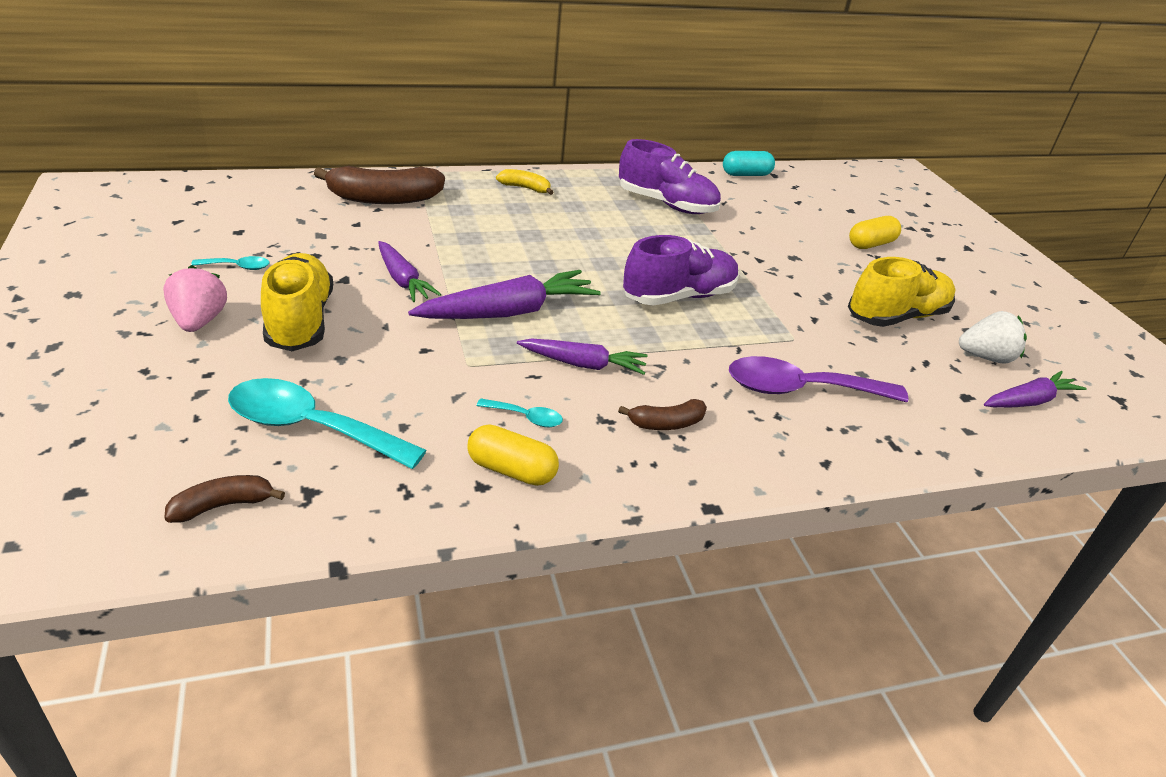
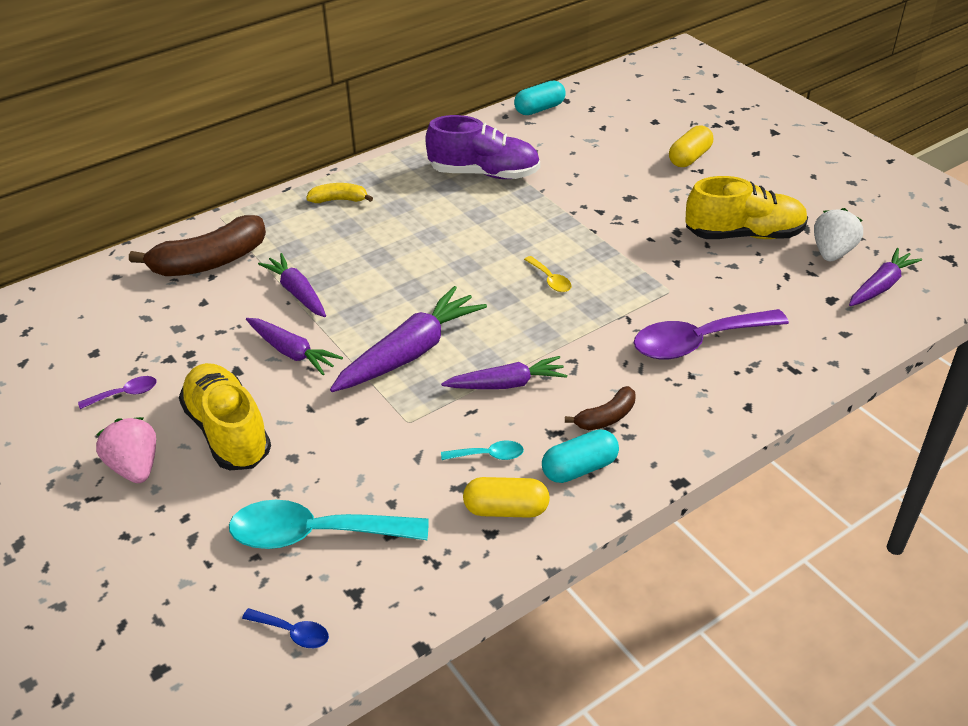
camera: 15 degrees left, 5 degrees up
(223, 505) = (293, 632): brown banana -> blue spoon
(238, 267) = (125, 394): turquoise spoon -> purple spoon
(440, 240) = (297, 292): none -> purple carrot
(611, 459) = (579, 468): none -> turquoise capsule
(679, 296) = (550, 280): purple shoe -> yellow spoon
(896, 316) = (744, 234): yellow shoe -> yellow shoe turned 45 degrees clockwise
(985, 357) = (832, 252): white strawberry -> white strawberry turned 45 degrees counterclockwise

